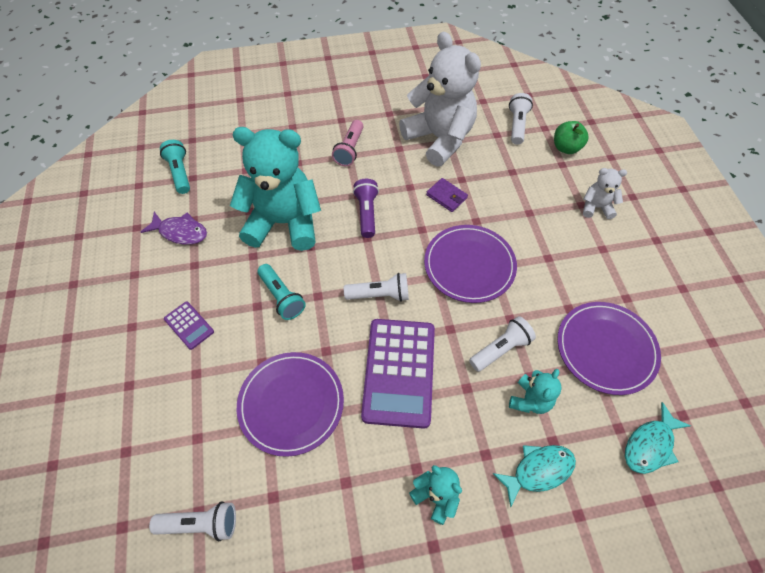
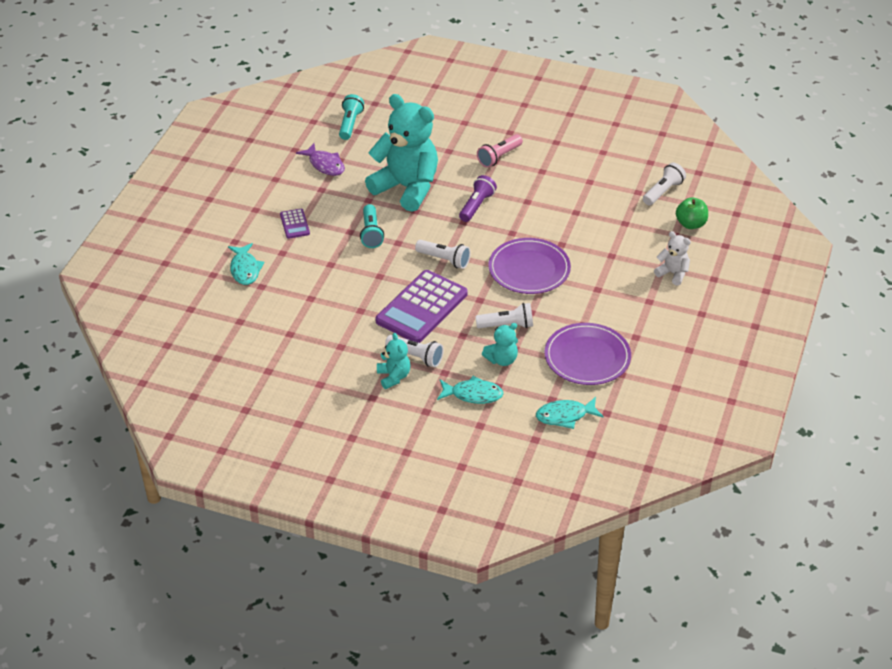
camera: 30 degrees right, 15 degrees down
(163, 422) = (245, 269): none -> turquoise fish
(200, 524) = (238, 327): white flashlight -> white flashlight (416, 356)
(291, 404) = (334, 294): purple plate -> none
(439, 139) = (583, 176): white teddy bear -> none
(446, 196) = (552, 219): purple wallet -> none

